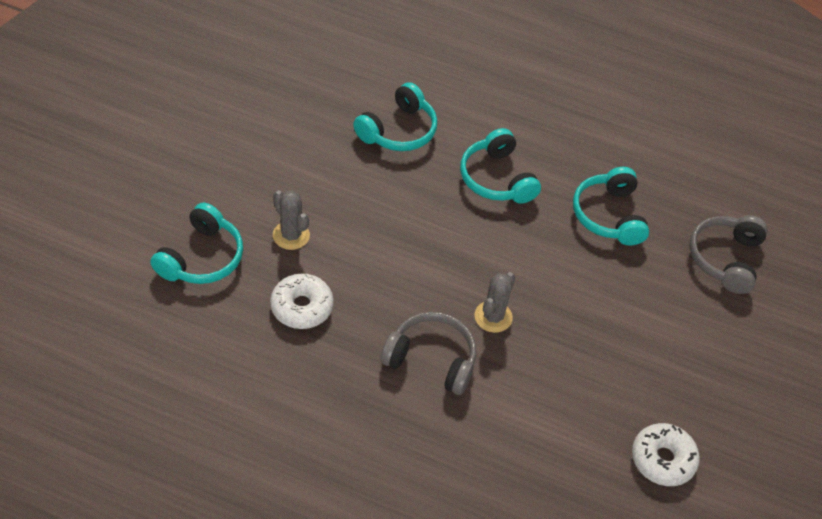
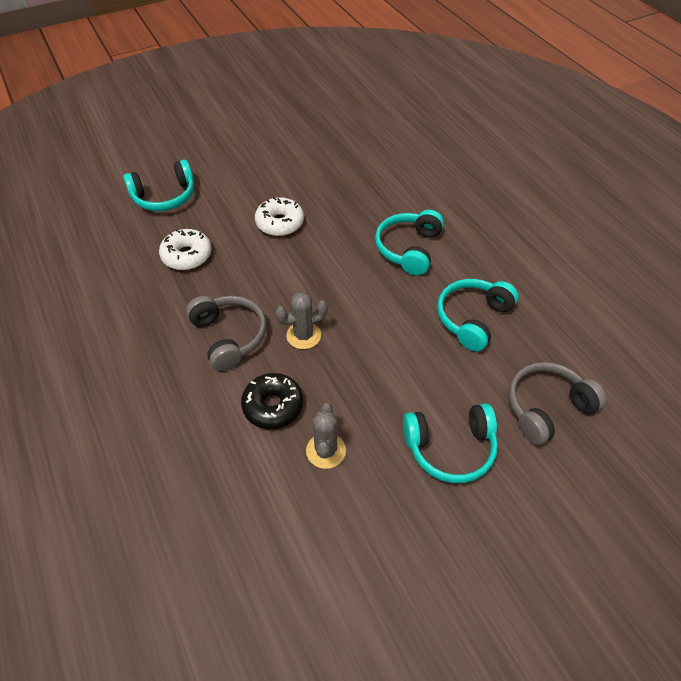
camera: 45 degrees right, 0 degrees up
(291, 235) = (230, 212): grey cactus -> grey cactus (326, 450)
(398, 130) = (370, 186): turquoise headphones -> turquoise headphones (450, 448)
(533, 394) = (273, 406): none -> black donut
(662, 459) = (320, 526): white donut -> white donut (280, 223)

